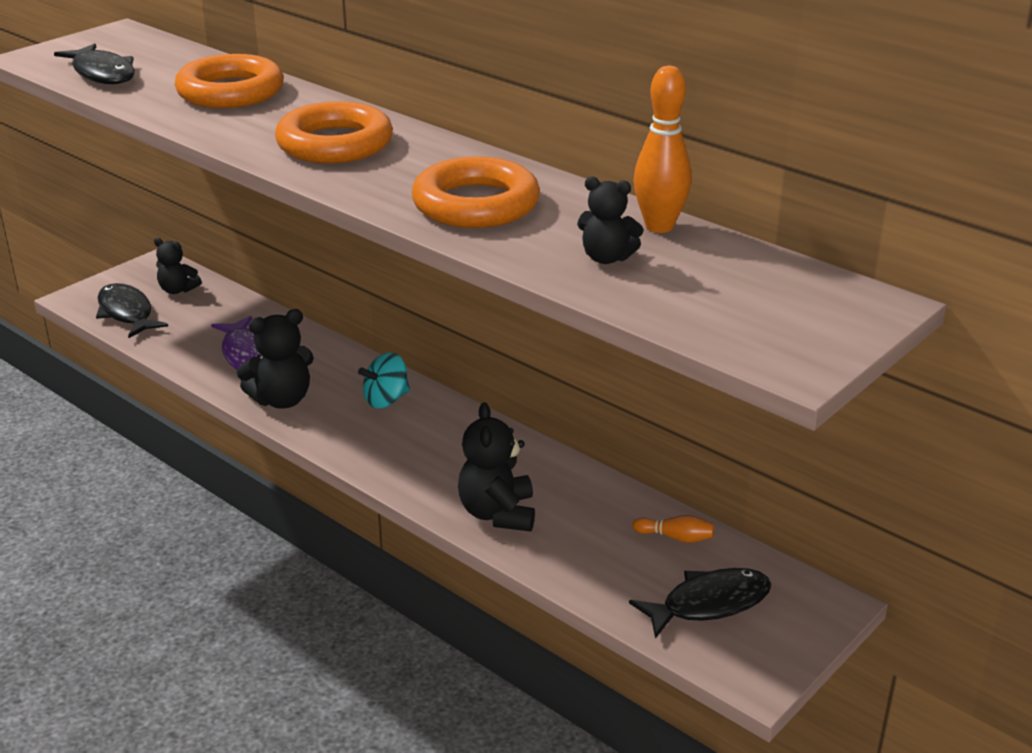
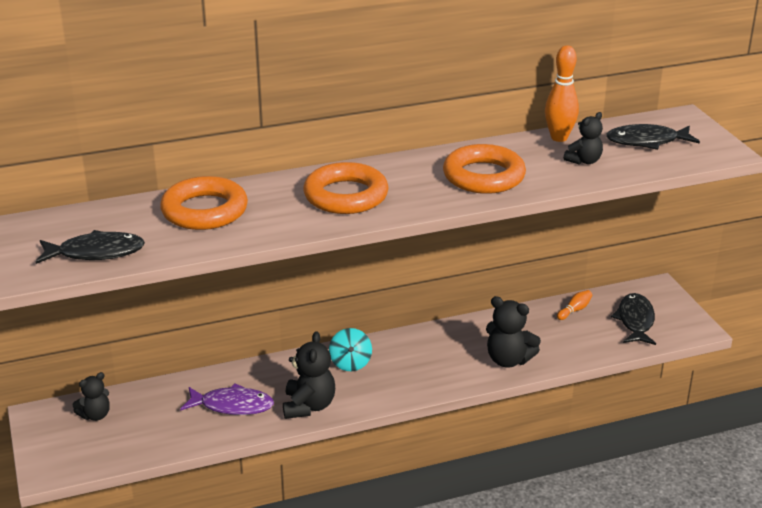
camera: 60 degrees left, 0 degrees up
(127, 313) = (103, 450): black fish -> black fish (646, 141)

